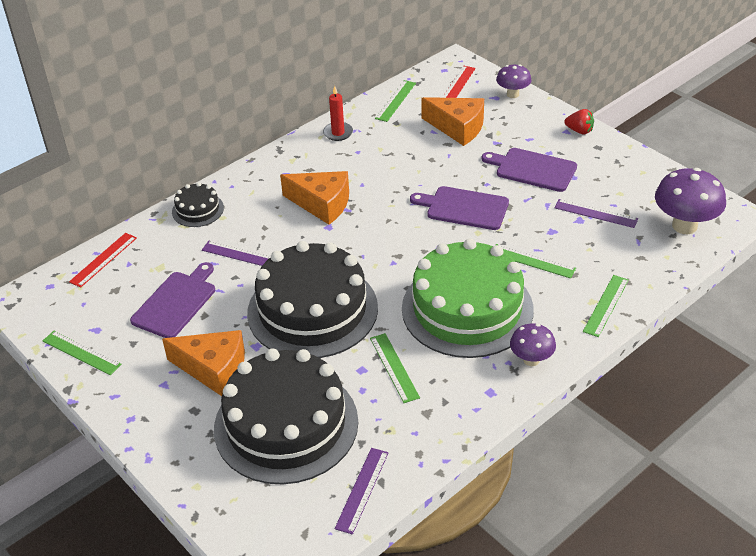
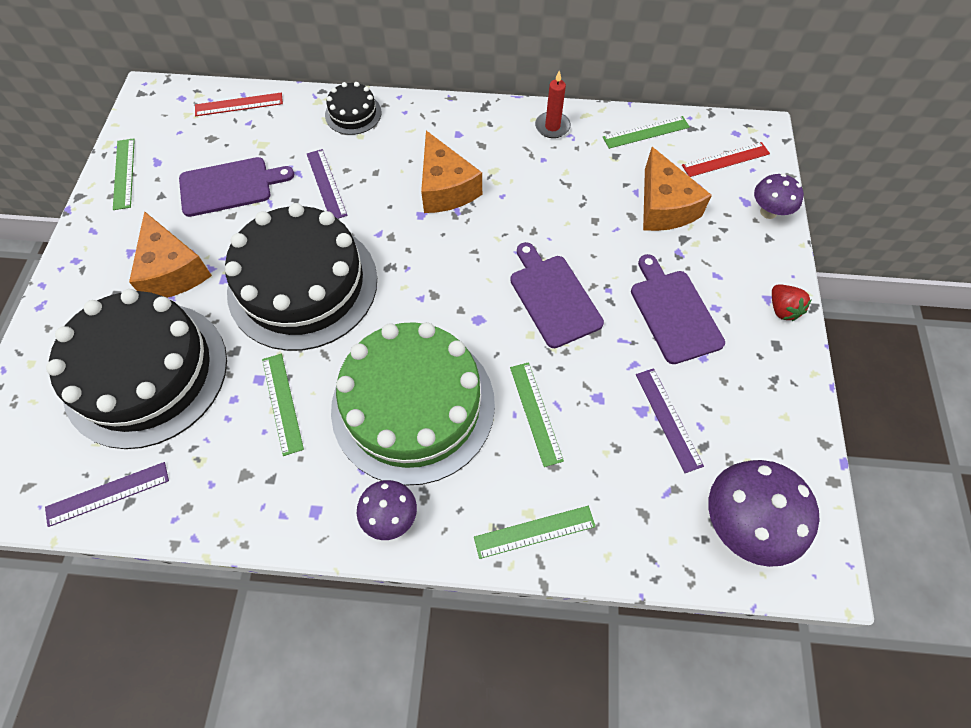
camera: 45 degrees right, 20 degrees up
(394, 367) = (282, 403): green ruler -> green ruler turned 45 degrees counterclockwise

